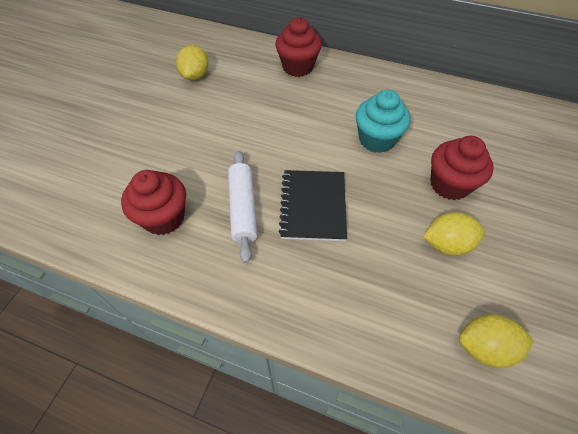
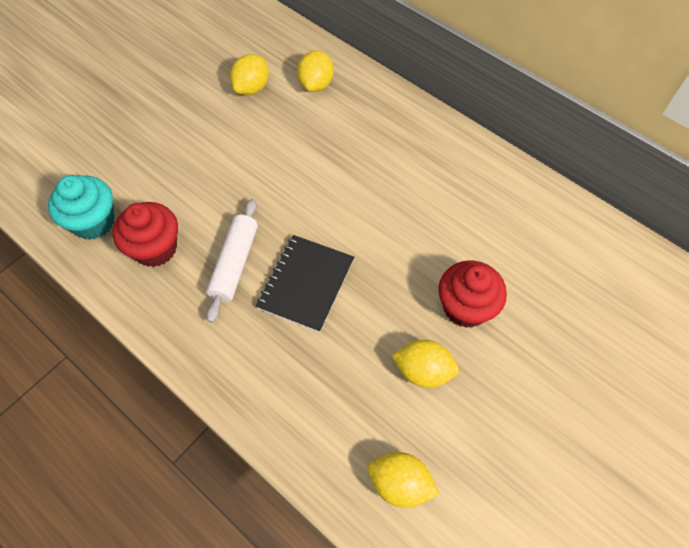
camera: 20 degrees right, 5 degrees up
(246, 62) = (316, 84): none -> yellow lemon
(297, 67) = (371, 107): red cupcake -> none
(376, 139) = (414, 228): turquoise cupcake -> turquoise cupcake (93, 222)

